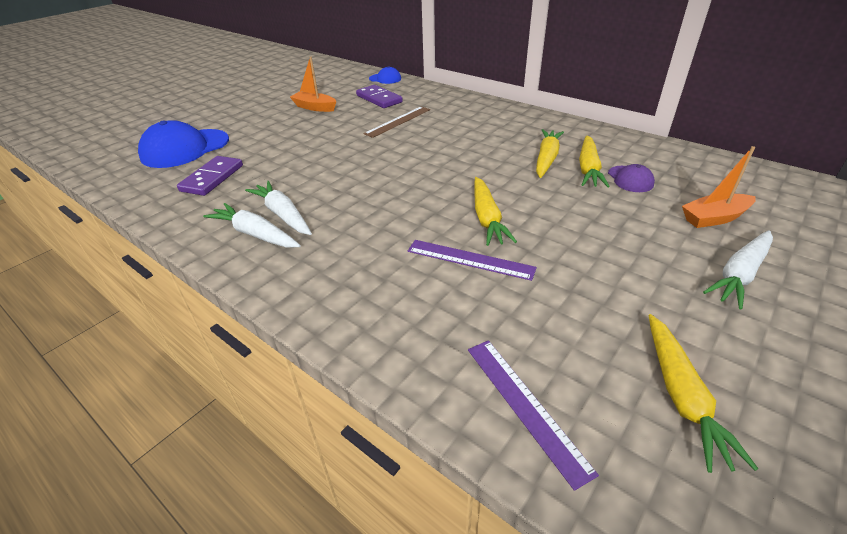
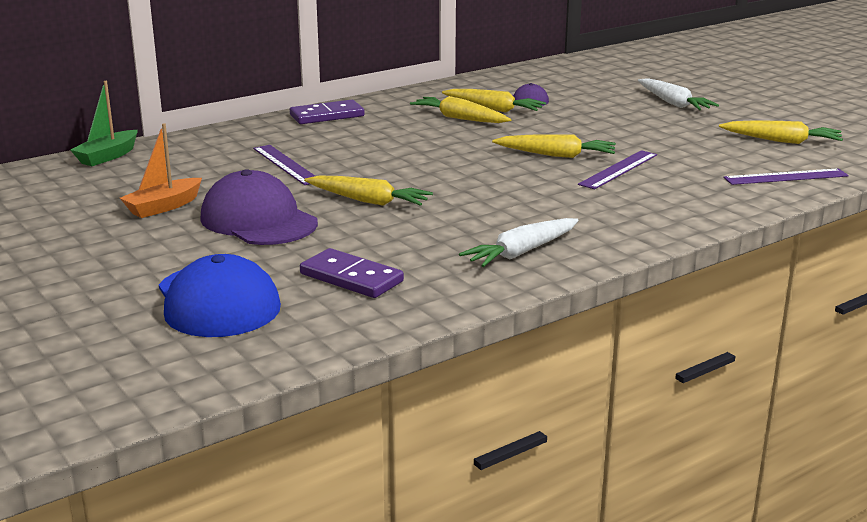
camera: 75 degrees left, 15 degrees down
(283, 215) = (487, 237): white carrot -> none
(300, 134) = (258, 220): none -> purple cap
(342, 159) = (368, 201): none -> yellow carrot
(379, 99) = (189, 167): purple domino -> purple domino (327, 116)
(385, 79) = (108, 156): blue cap -> green boat
(398, 121) = (286, 164): brown ruler -> purple ruler
(714, 218) = (601, 93): orange boat -> none

